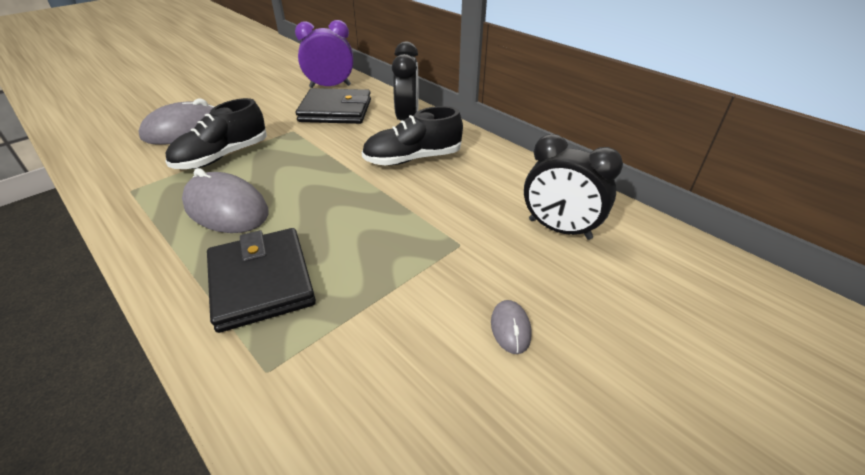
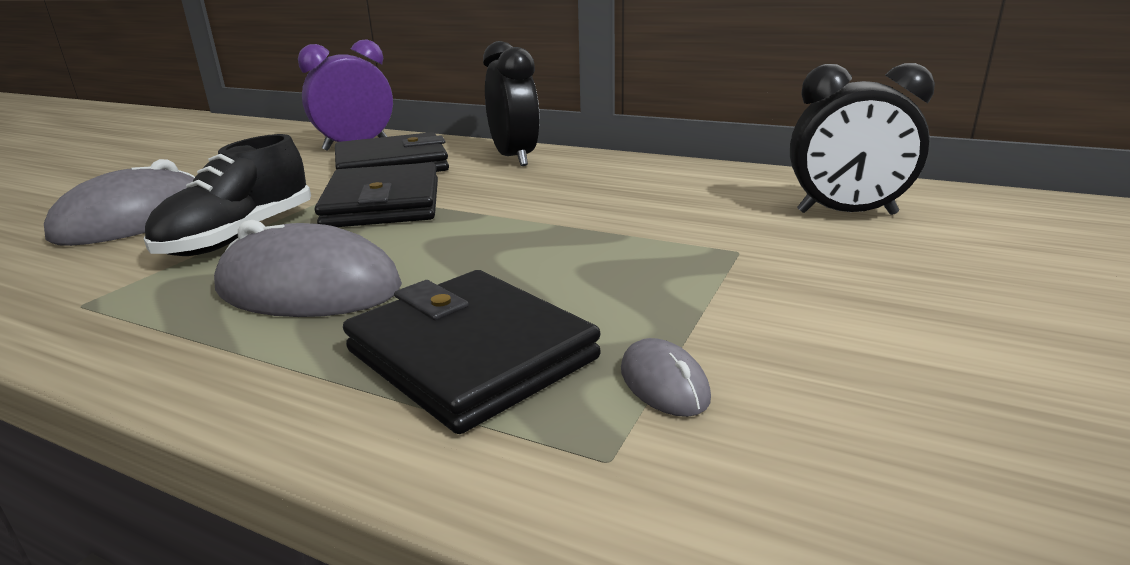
camera: 20 degrees left, 15 degrees down
(306, 147) = (383, 204): none -> black wallet
(413, 159) = (567, 189): black shoe -> none
(510, 328) = (917, 311): grey mouse -> grey mouse (664, 383)

